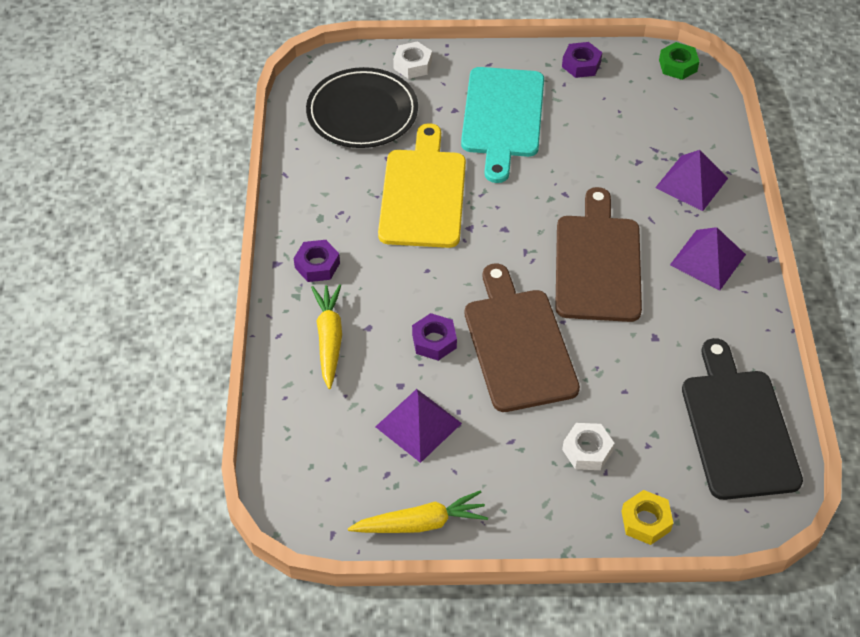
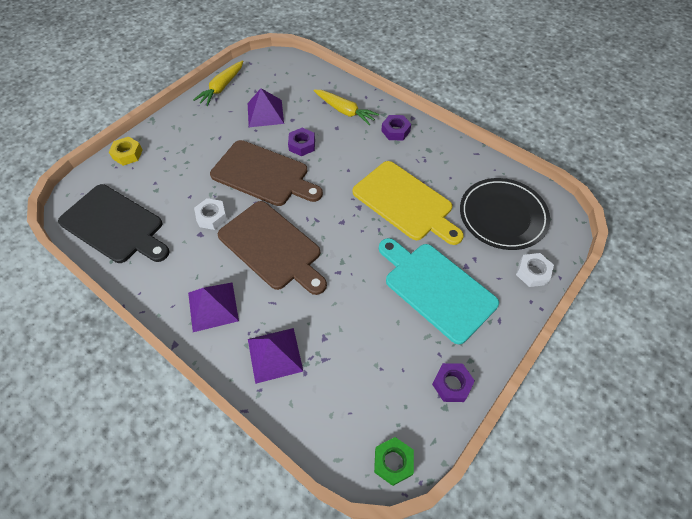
camera: 130 degrees right, 5 degrees up
(587, 450) = (181, 159): white nut -> white nut (212, 217)

